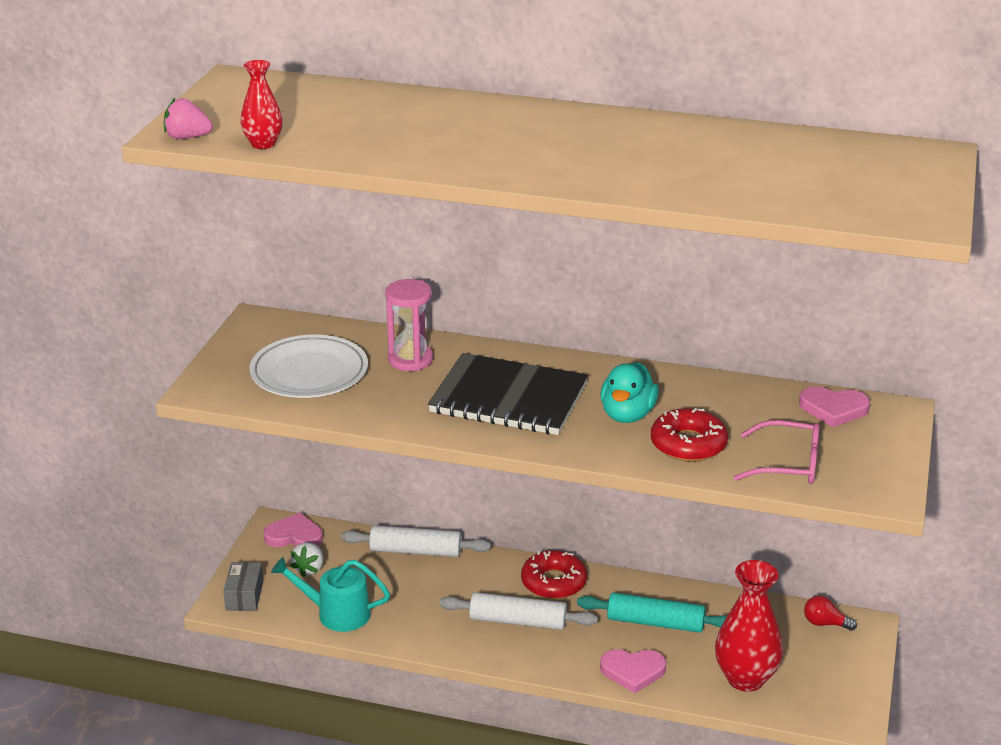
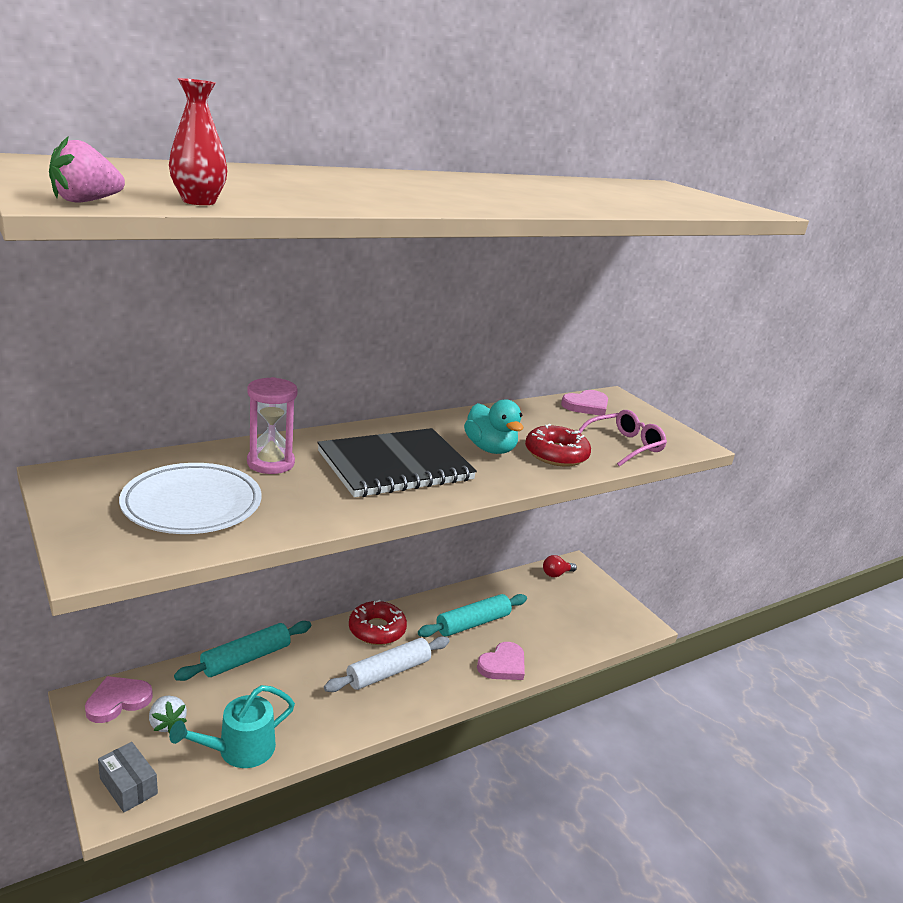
camera: 50 degrees left, 5 degrees down
(416, 551) = (246, 658): white rolling pin -> turquoise rolling pin
(745, 678) = (565, 631): red vase -> none

